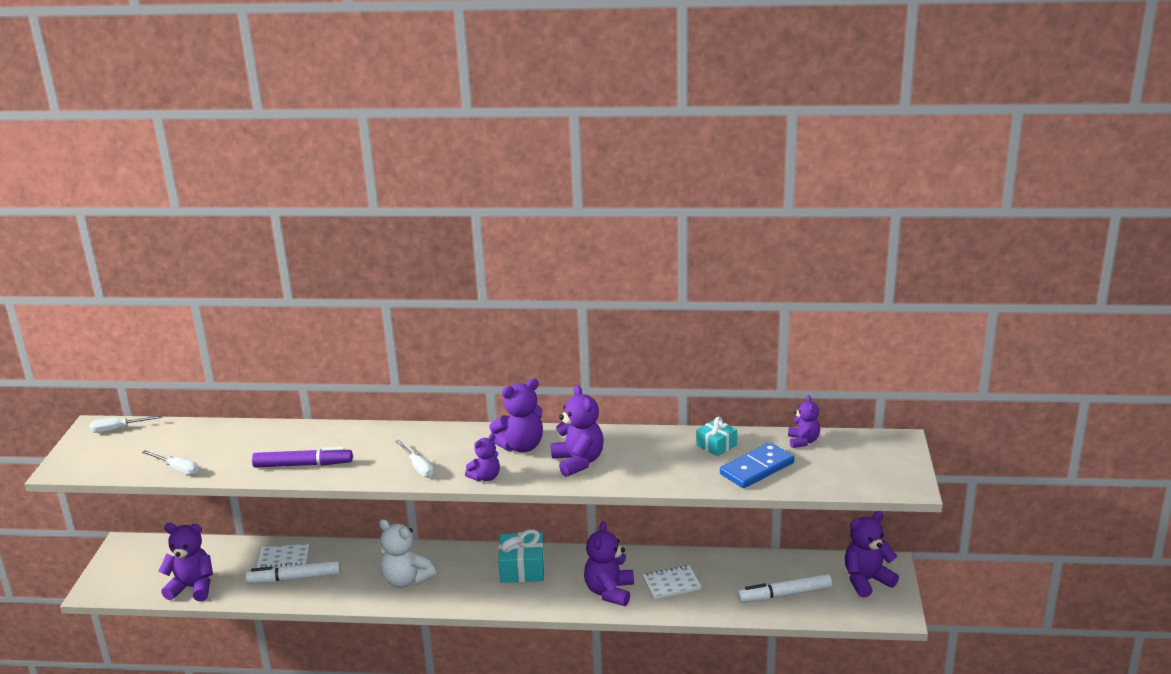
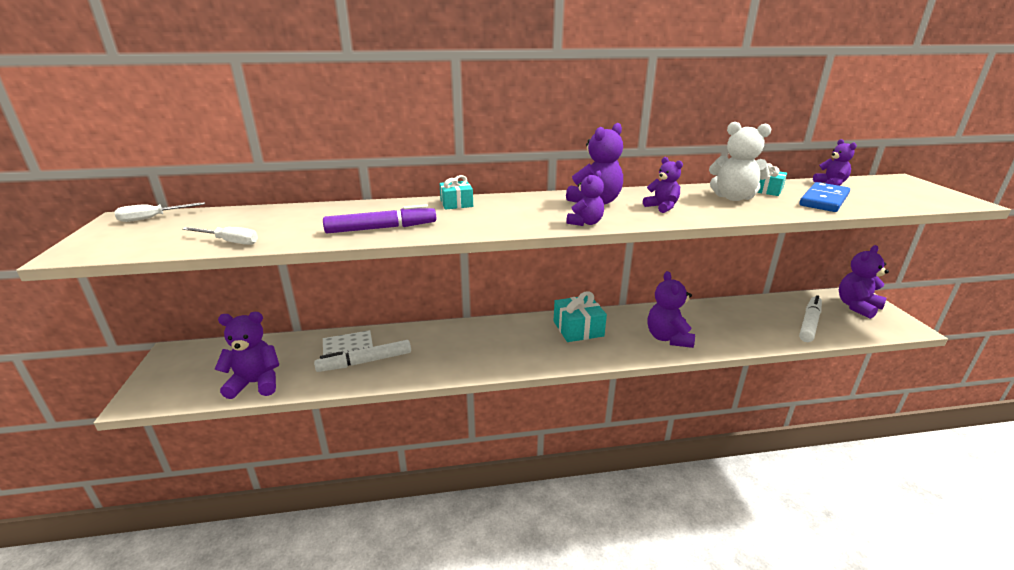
camera: 15 degrees left, 0 degrees up
(386, 435) = (456, 203): none -> turquoise gift
(406, 580) = (478, 350): white teddy bear -> white teddy bear (733, 198)
(418, 467) = (508, 221): white screwdriver -> none
(578, 462) = (662, 207): purple teddy bear -> purple teddy bear, size x0.62
(671, 584) = (713, 326): white notebook -> none
(784, 595) = (809, 323): white marker -> white marker turned 150 degrees clockwise

